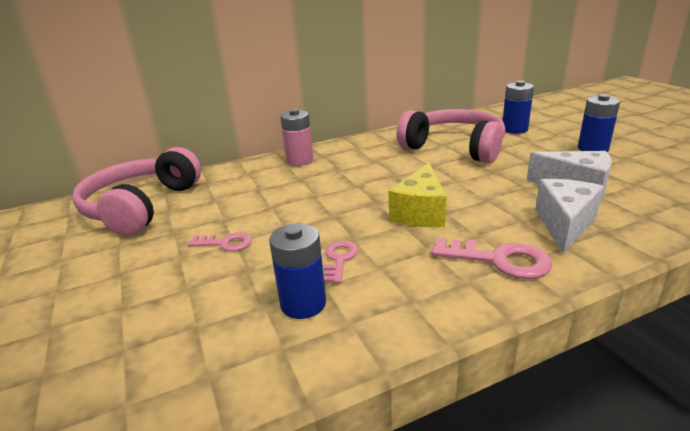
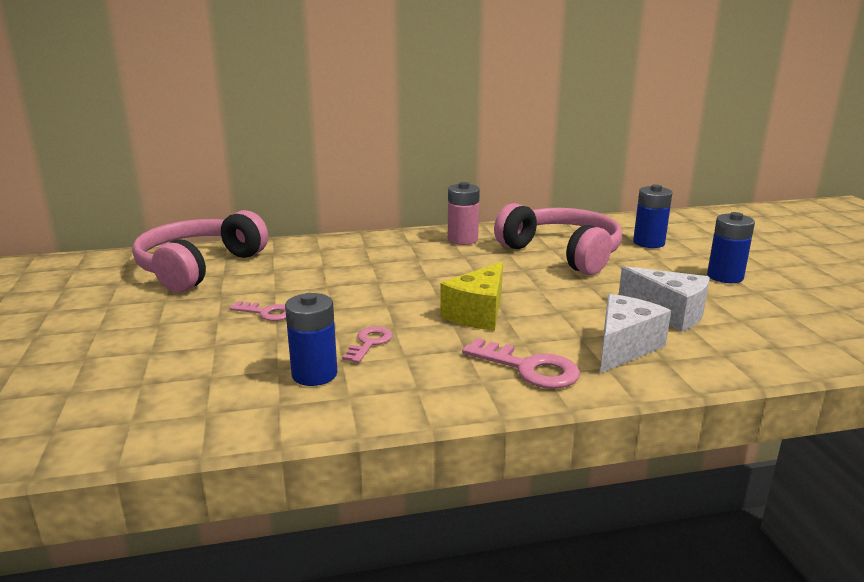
camera: 10 degrees right, 5 degrees down
(300, 160) = (381, 244): pink battery -> pink battery (462, 239)

